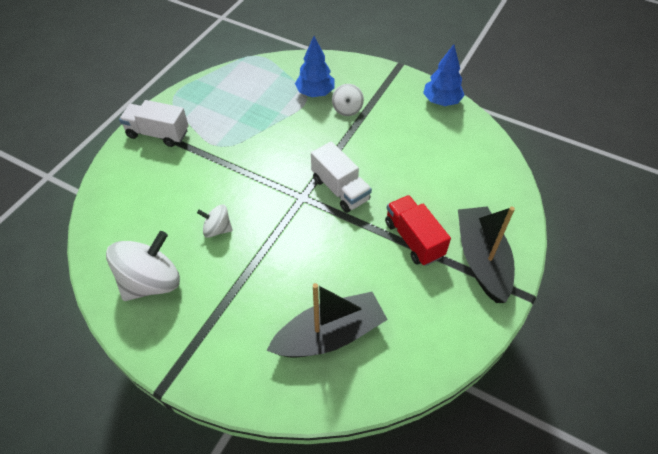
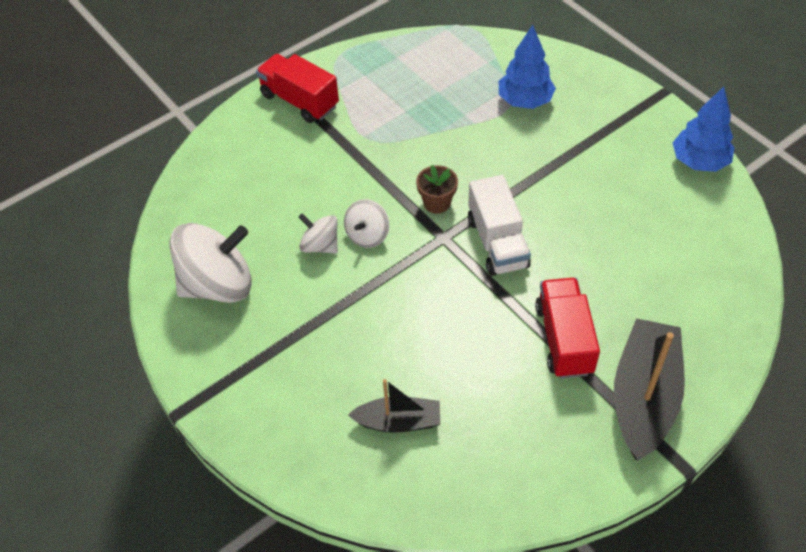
camera: 25 degrees right, 0 degrees up
(158, 134) = (299, 101): white truck -> red truck
(287, 175) = (437, 203): none -> brown flower pot
(329, 335) = (398, 421): black boat -> black boat, size x0.58
(347, 109) = (558, 136): white spinning top -> white spinning top (367, 235)

